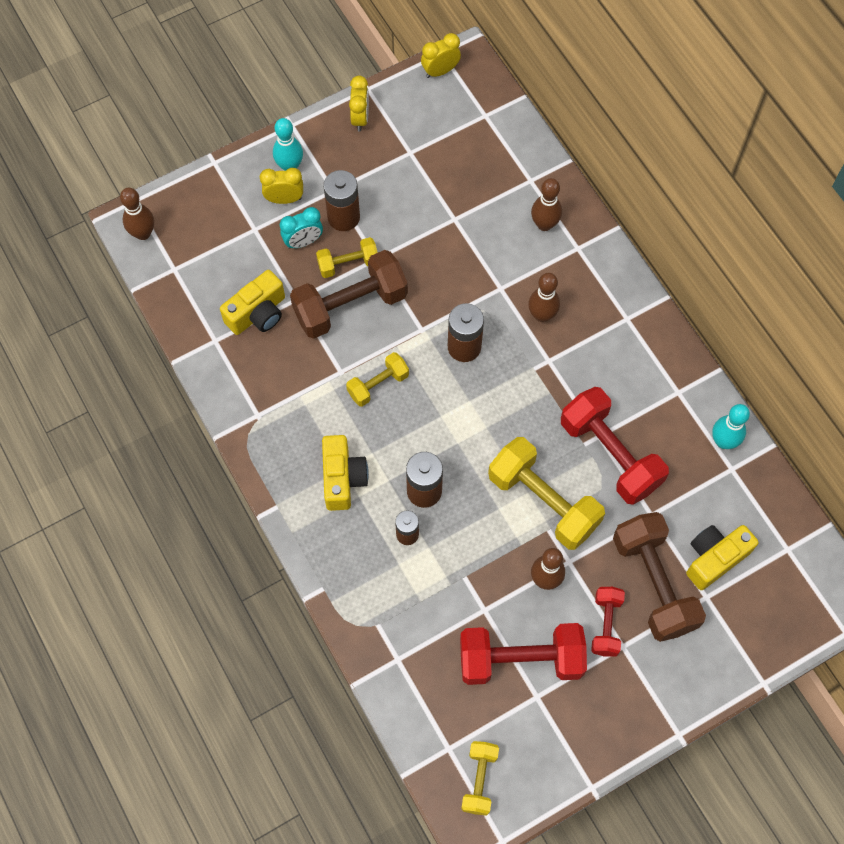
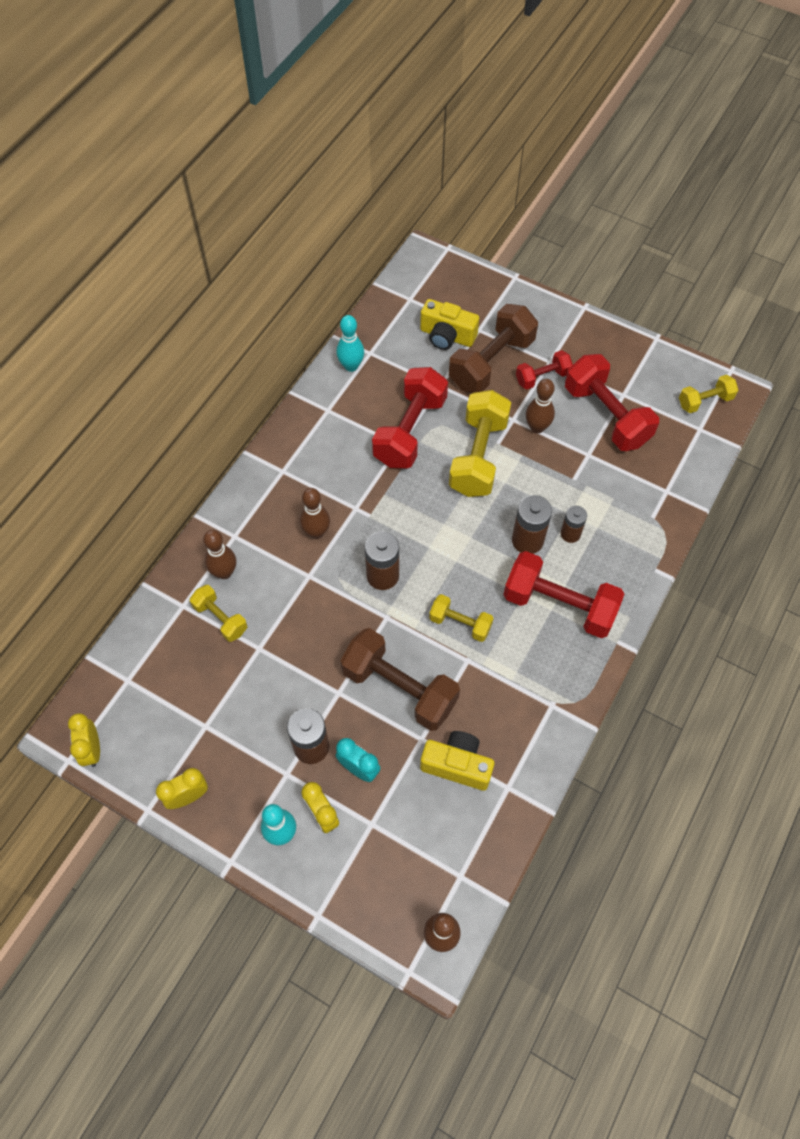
camera: 120 degrees left, 5 degrees down
(342, 478) = (559, 605): yellow camera -> red dumbbell
(348, 264) = (358, 714): yellow dumbbell -> yellow dumbbell (220, 619)
(440, 71) = (92, 749): yellow clock -> yellow clock turned 45 degrees clockwise

